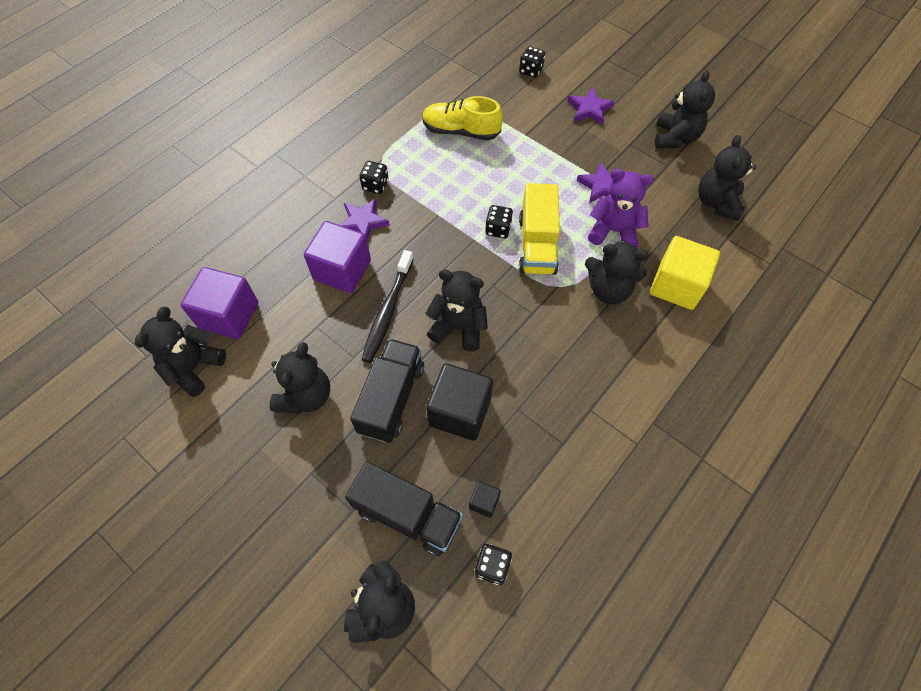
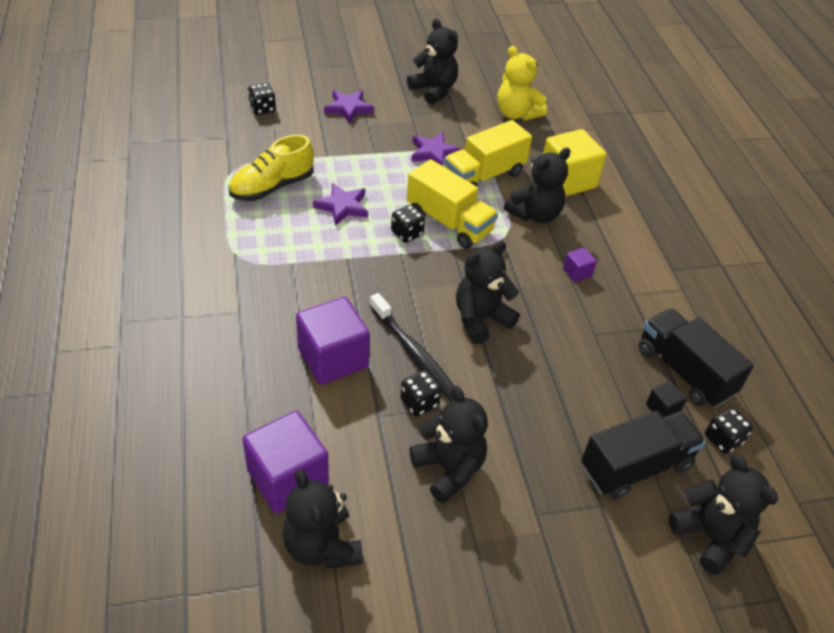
camera: 55 degrees left, 15 degrees down
(363, 222) = (294, 310): purple star -> purple star (342, 206)
(375, 185) = (261, 276): black dice -> black dice (419, 402)
(391, 398) = (510, 408): black truck -> black truck (684, 371)
(460, 411) = (565, 371): black cube -> none
(573, 357) = (577, 272): none -> purple cube
(613, 231) = (484, 176): purple teddy bear -> yellow truck
(716, 203) = (516, 114): black teddy bear -> yellow teddy bear

